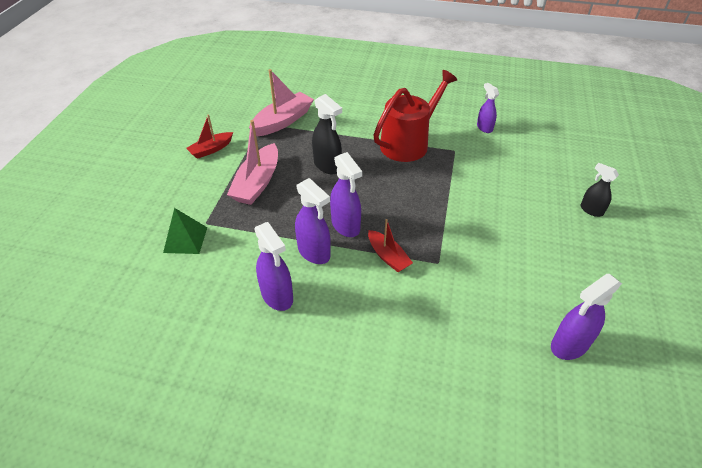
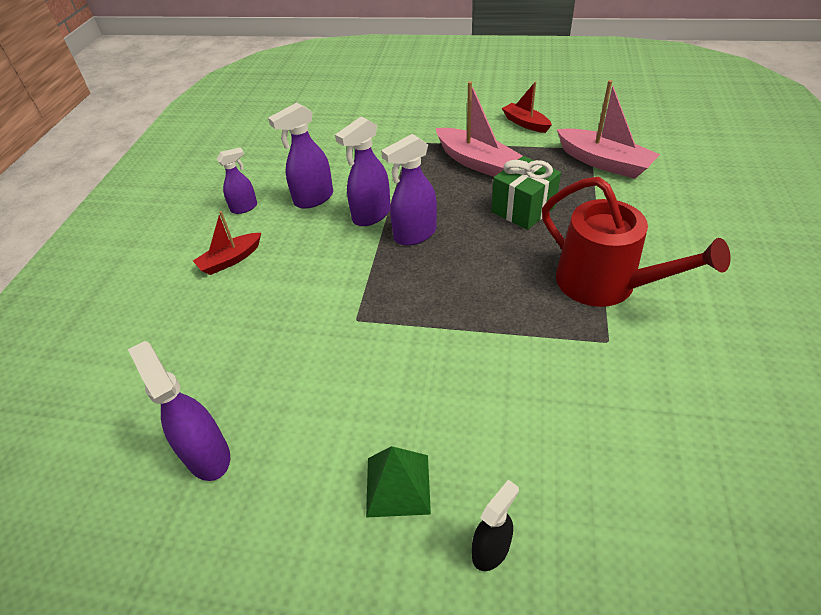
camera: 90 degrees right, 0 degrees up
(185, 240) = (386, 135): green pyramid -> green pyramid (398, 485)
(257, 183) = (476, 162): pink boat -> pink boat turned 150 degrees counterclockwise
(327, 166) = (523, 209): black spray bottle -> green gift
(388, 256) = (366, 273): red boat -> red boat (230, 260)
(484, 128) = (699, 388): purple spray bottle -> purple spray bottle (244, 207)

